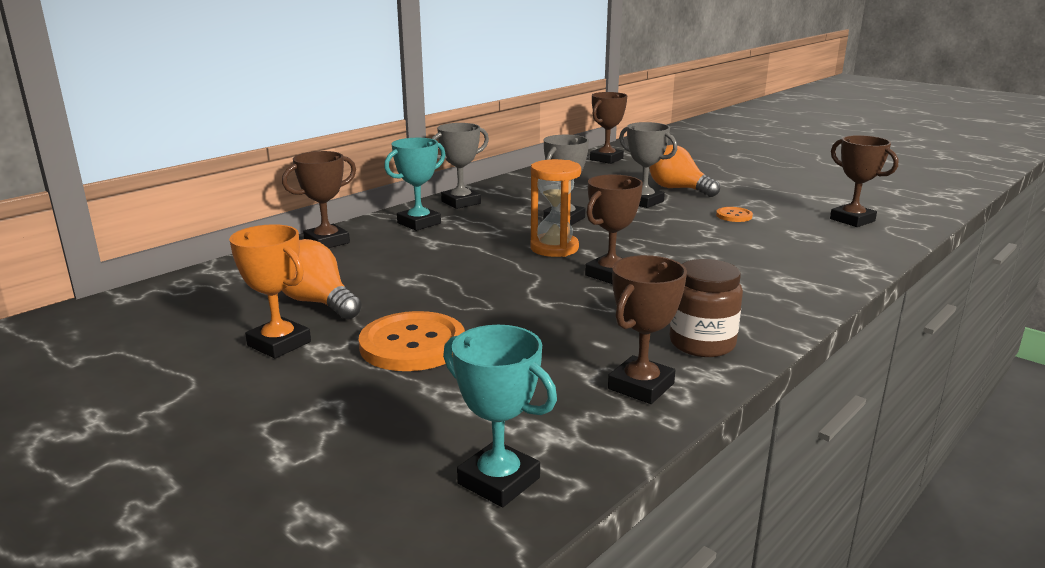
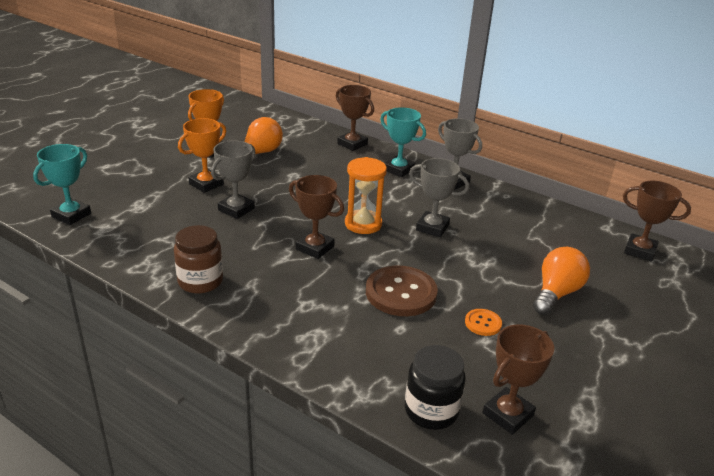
camera: 80 degrees right, 10 degrees up
(412, 344) = (206, 184): orange button -> orange trophy
(641, 386) = (148, 255): brown trophy -> none
(643, 201) = (501, 269): grey trophy -> grey trophy (236, 209)
(695, 241) = (401, 293): none -> brown button
(867, 243) = (431, 410): none -> black jar

